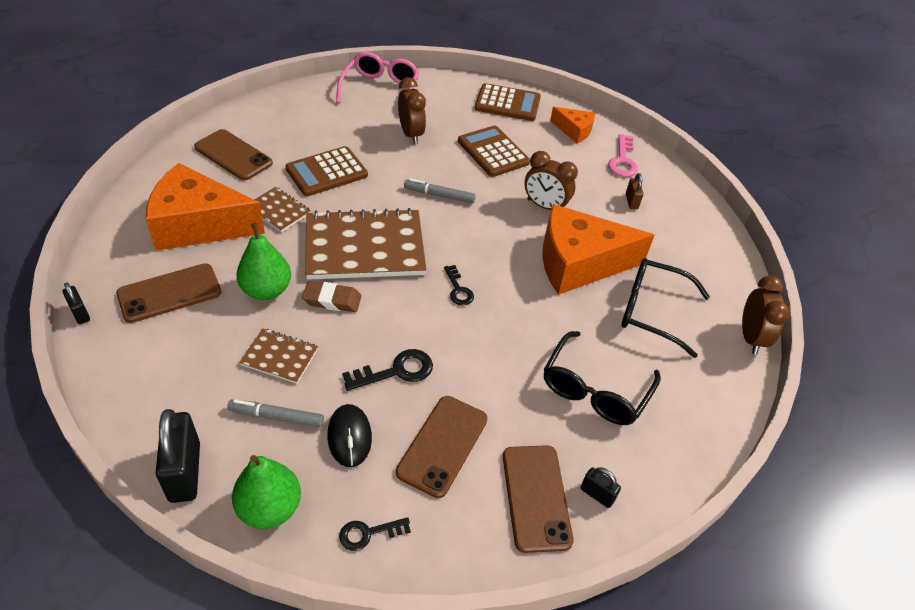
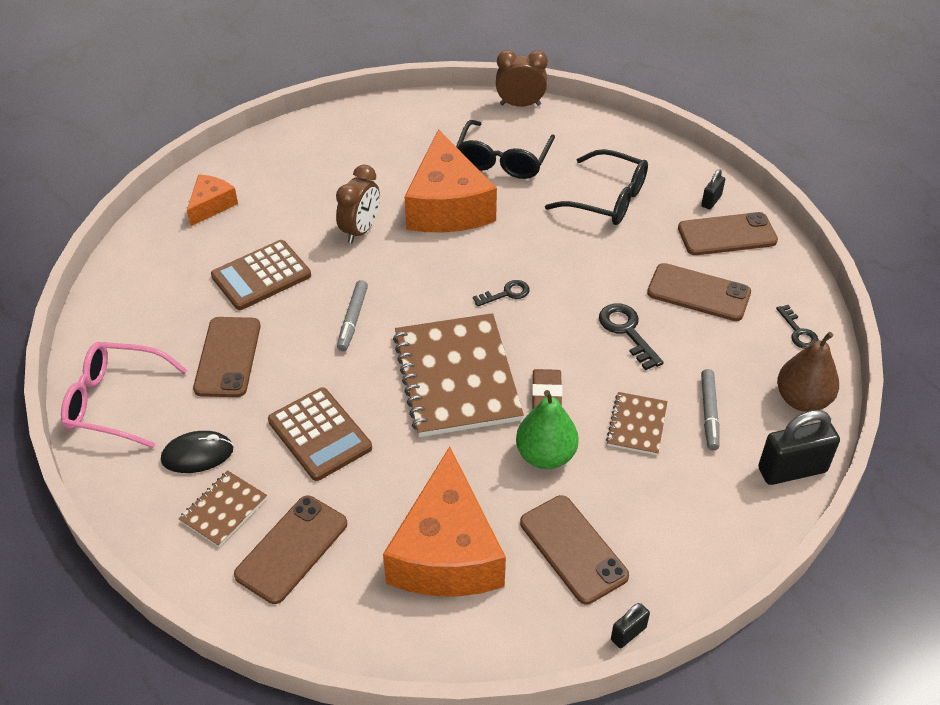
camera: 90 degrees left, 0 degrees up
(270, 508) = (802, 400): green pear -> brown pear
(278, 211) = (405, 471): brown notebook -> brown notebook (223, 510)
(349, 437) = (712, 356): black mouse -> black mouse (197, 454)
(411, 134) = (228, 357): brown clock -> brown phone
(507, 103) = (151, 265): brown calculator -> none
(622, 160) = (269, 168): pink key -> none
(631, 201) = (342, 165): brown padlock -> none

